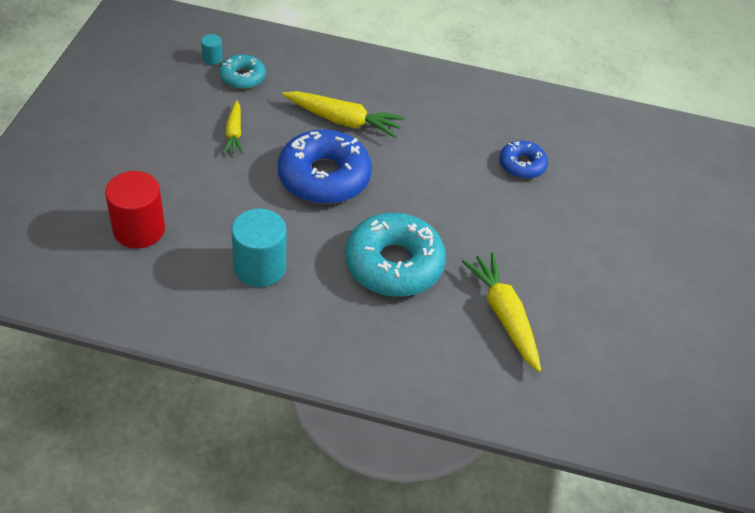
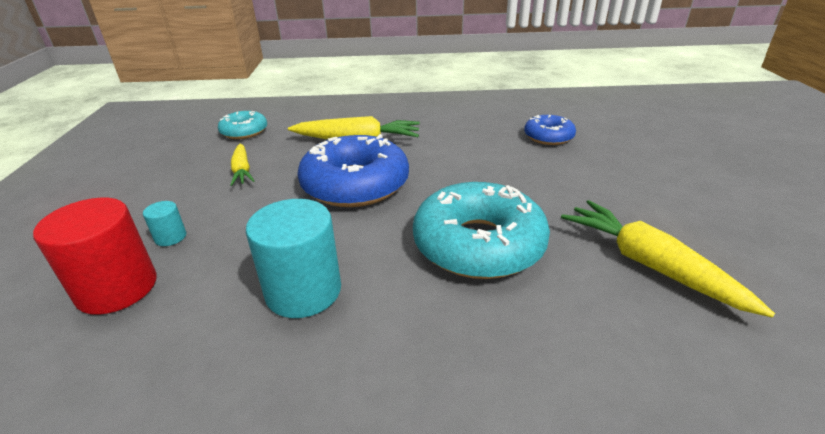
camera: 10 degrees left, 15 degrees down
(212, 58) = (210, 125): turquoise cylinder -> turquoise cylinder (170, 237)

